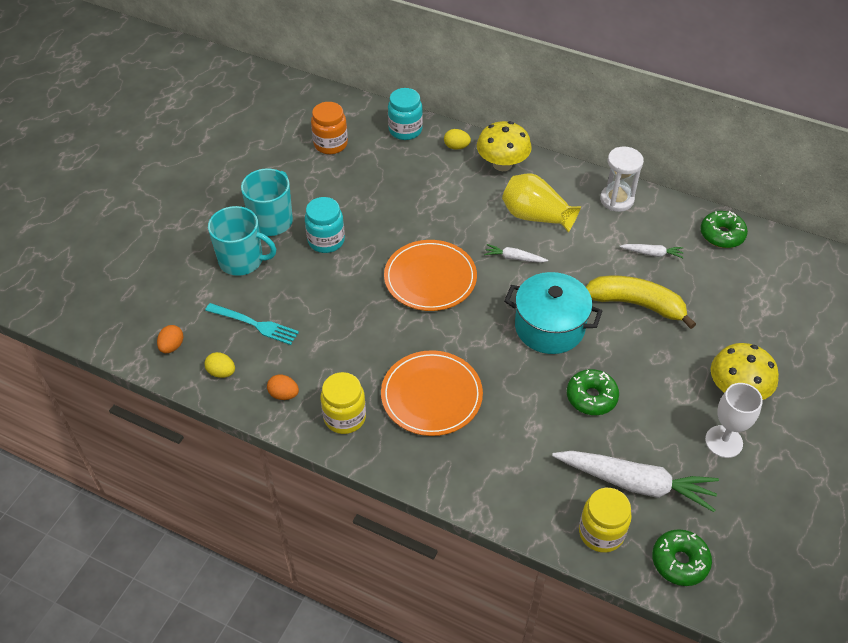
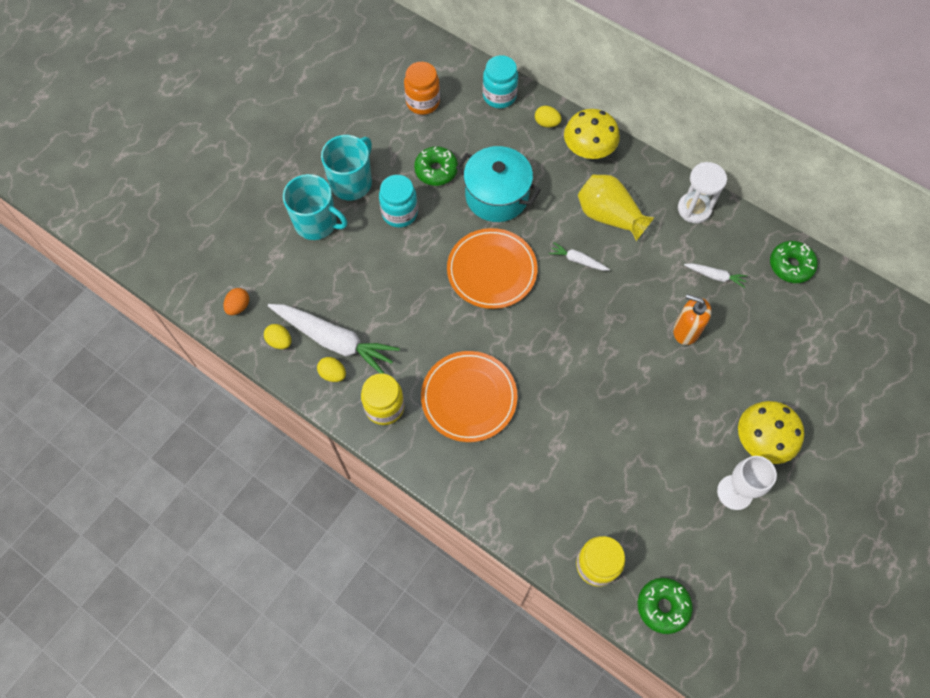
camera: 10 degrees right, 15 degrees up
(255, 324) = (318, 295): turquoise fork -> none
(284, 394) = (333, 374): orange egg -> yellow egg
(549, 327) = (595, 342): turquoise pot -> turquoise pot (497, 196)
(591, 397) = (619, 424): green donut -> green donut (436, 170)
(635, 483) = (640, 521): white carrot -> white carrot (334, 341)
(636, 304) = (686, 331): yellow banana -> orange soap dispenser

